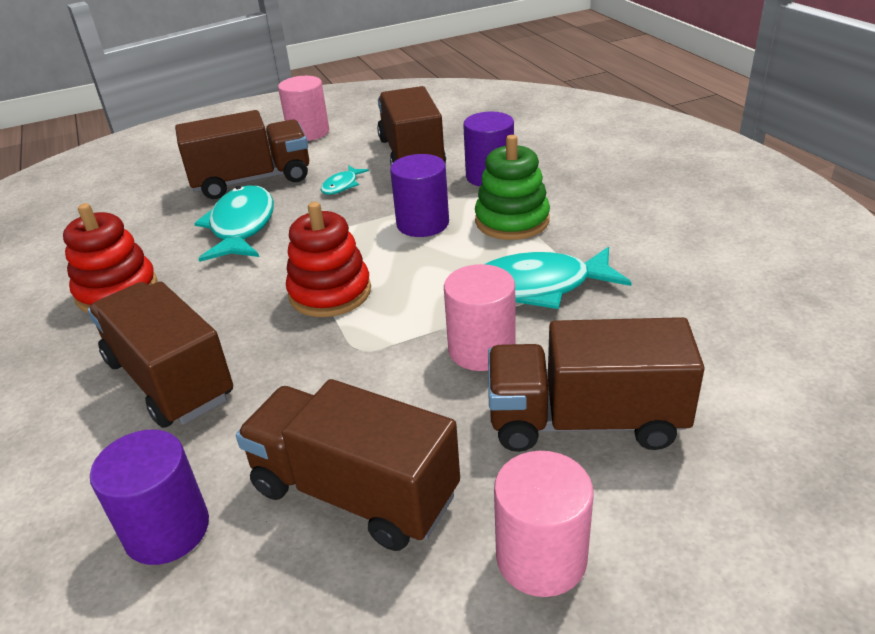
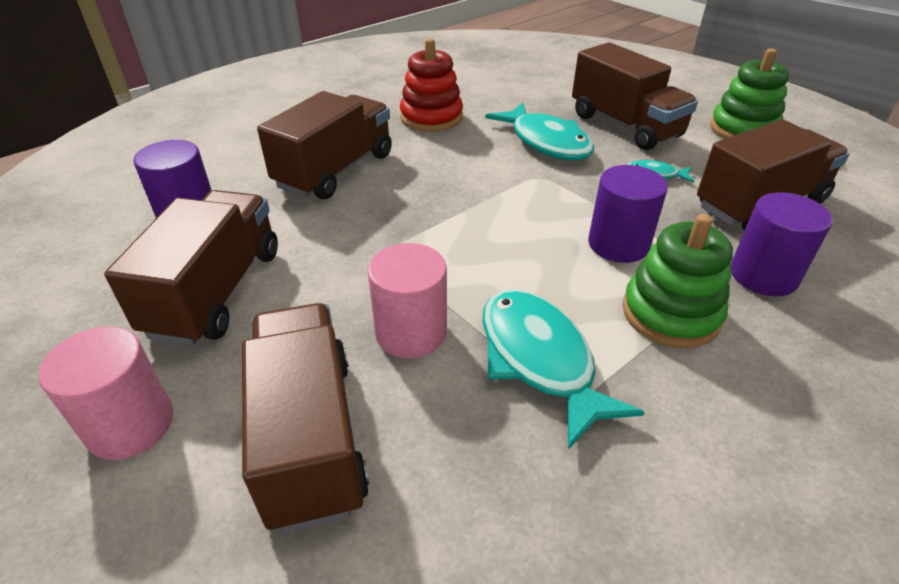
camera: 70 degrees right, 5 degrees up
(241, 226) = (546, 142): turquoise fish -> turquoise fish turned 75 degrees clockwise
(308, 132) = (743, 129): pink cylinder -> green stacking toy
(330, 293) = (468, 214): red stacking toy -> none

